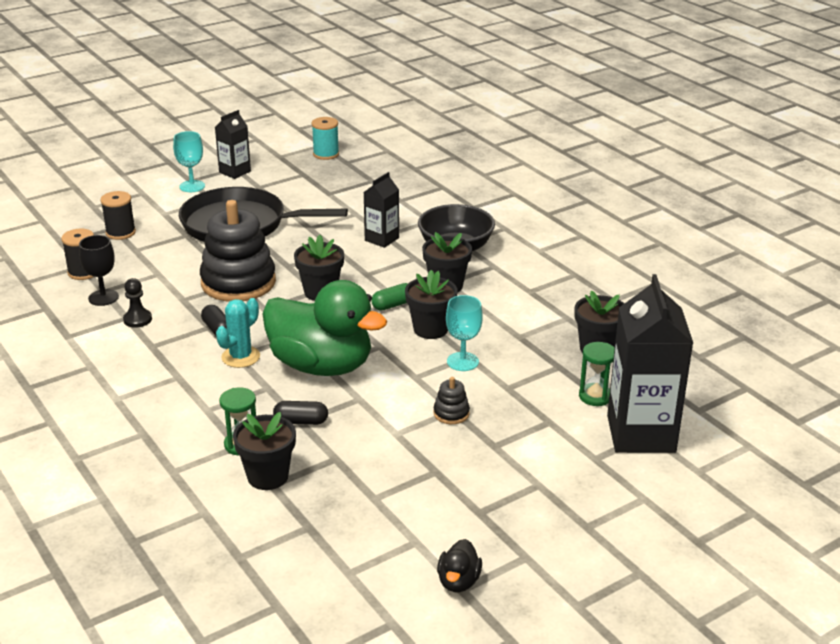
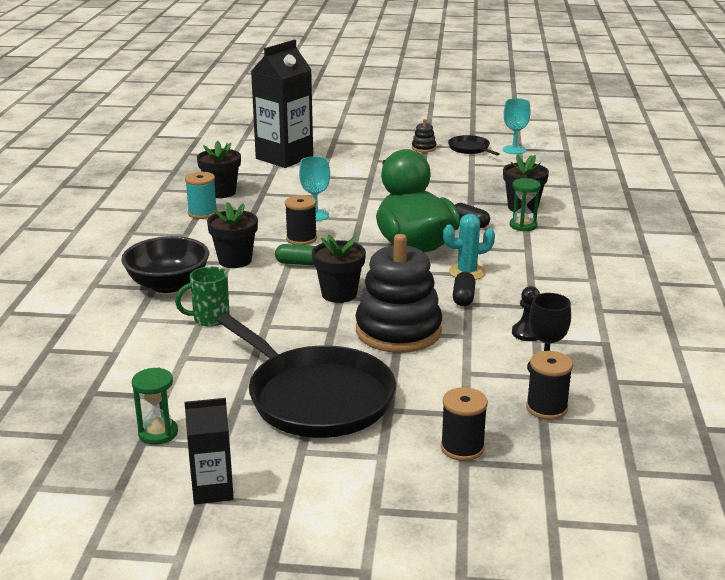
camera: 140 degrees left, 5 degrees down
(192, 186) = (298, 489): turquoise goblet -> turquoise goblet (514, 150)
(326, 154) = (61, 464): turquoise spool -> turquoise spool (202, 213)
(382, 239) = (210, 319): black carton -> green mug
(430, 329) = (301, 239): black flower pot -> black spool
(451, 413) = (370, 196): black stacking toy -> black stacking toy (423, 148)
(458, 581) = (470, 149): black duck -> black pan
(595, 396) = (273, 176): green hourglass -> green hourglass (158, 433)

